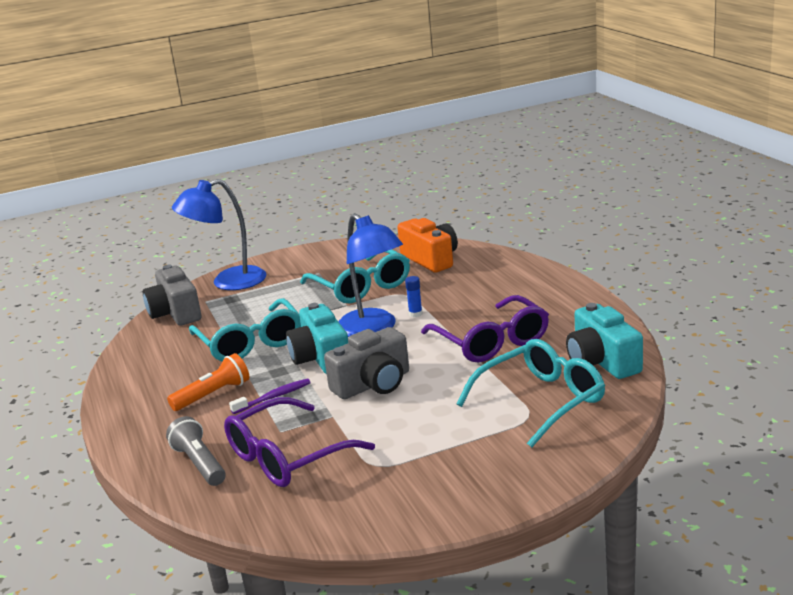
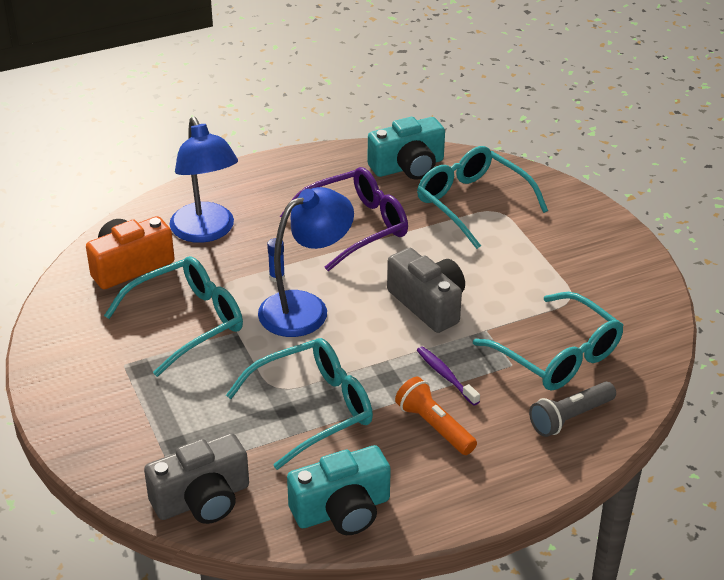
camera: 95 degrees left, 15 degrees up
(228, 282) = (117, 455): blue lamp -> blue lamp (206, 232)
(287, 457) = (558, 355): purple glasses -> turquoise glasses
(321, 358) = (365, 345): turquoise camera -> turquoise camera (342, 510)

